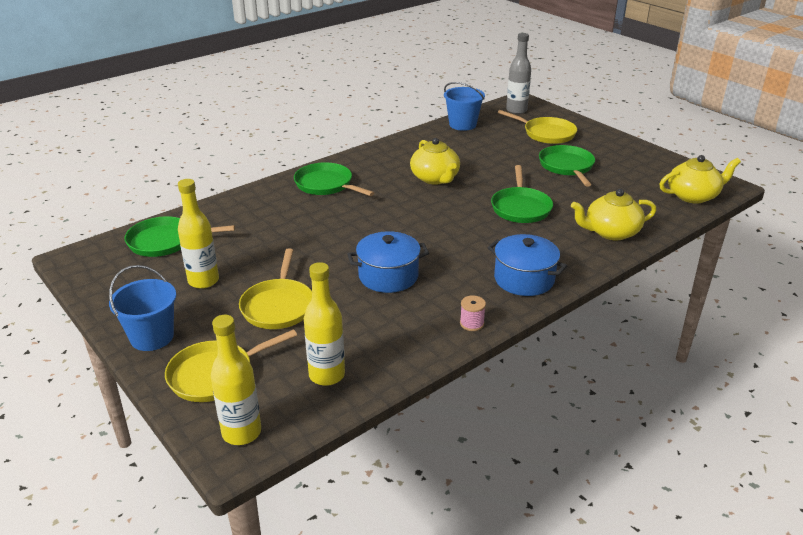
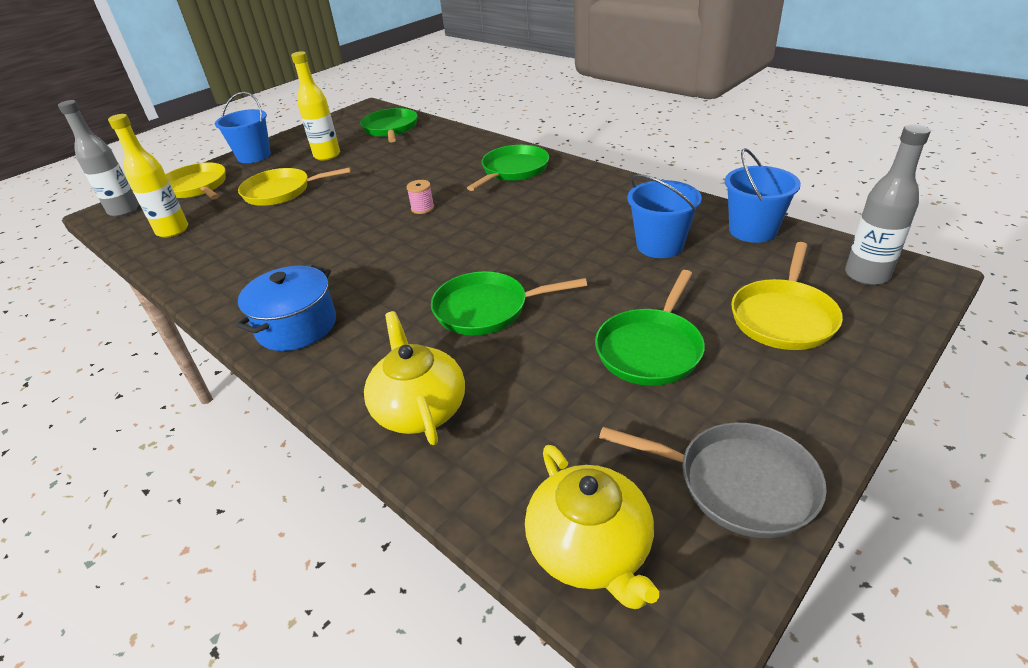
camera: 85 degrees right, 5 degrees up
(241, 432) = (124, 210): yellow bottle -> grey bottle
(388, 276) = (320, 235): blue pot -> none
(435, 178) = (554, 231): yellow teapot -> none
(468, 150) = (660, 245): none -> blue bucket
(472, 323) = (217, 296): pink spool -> pink spool (422, 208)
(567, 167) = (650, 349): green pan -> green pan turned 135 degrees clockwise
(655, 163) = (738, 483): none -> grey pan

